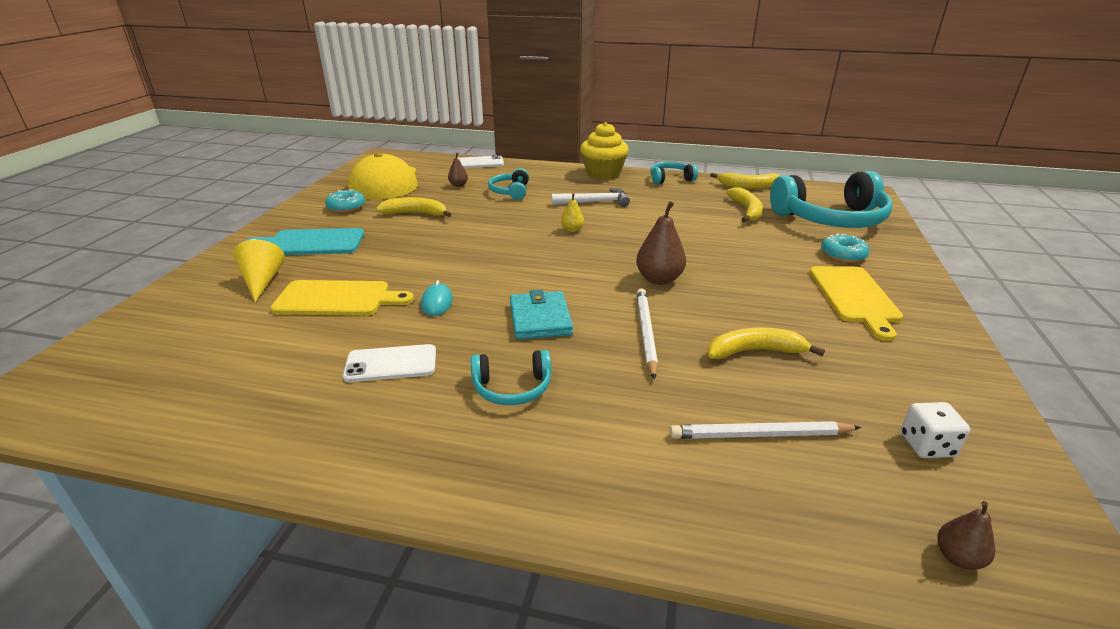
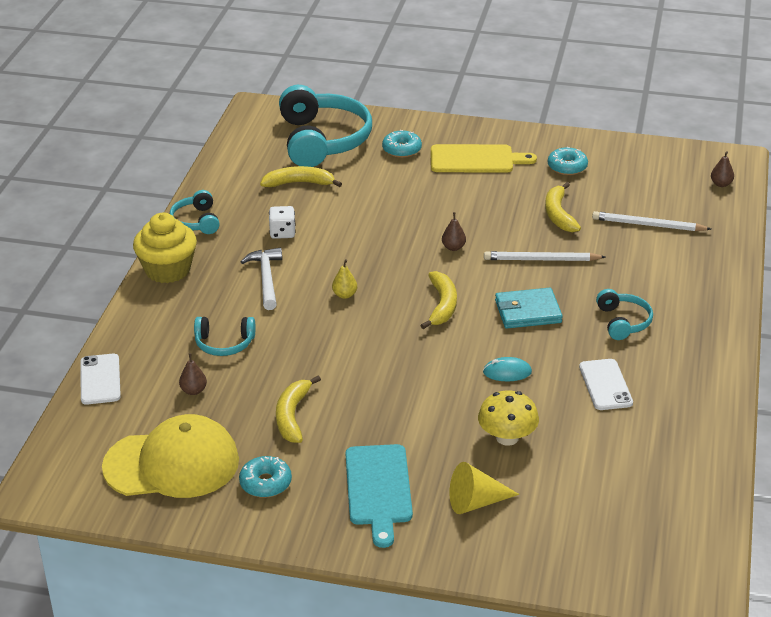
camera: 90 degrees left, 5 degrees up
(337, 299) = (507, 437): yellow cutting board -> yellow mushroom
(659, 279) = (453, 247): brown pear -> brown pear, size x0.55
(748, 186) = (228, 173): yellow banana -> yellow banana (442, 305)
(760, 435) = (648, 225): white pencil -> white pencil turned 105 degrees clockwise
(886, 366) = (567, 167): none -> turquoise donut
(926, 445) = (643, 172): white dice -> white dice (282, 233)

